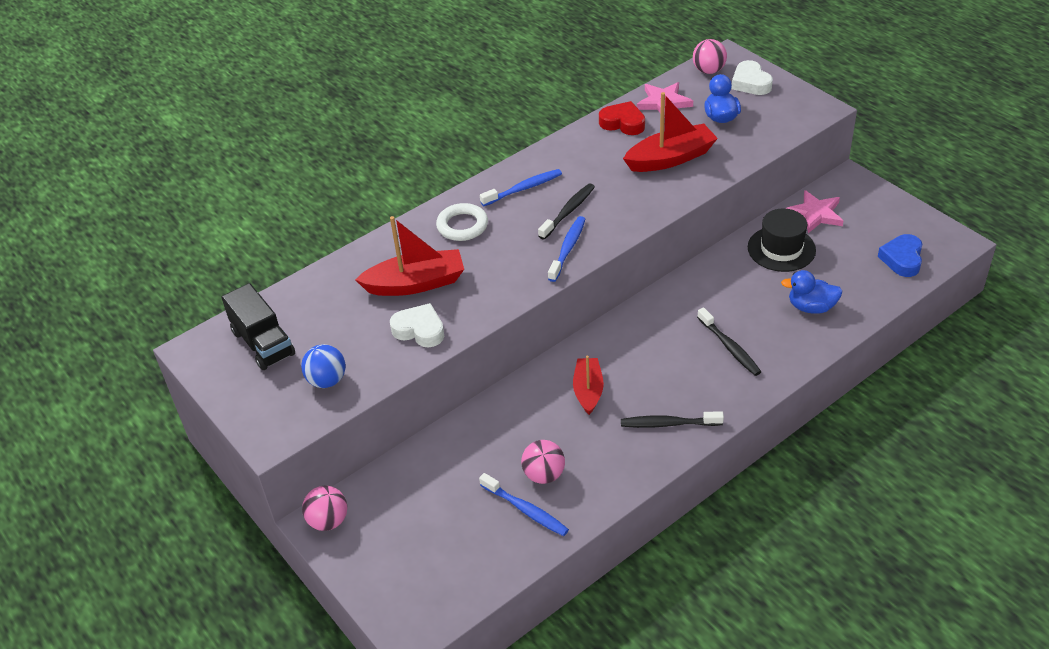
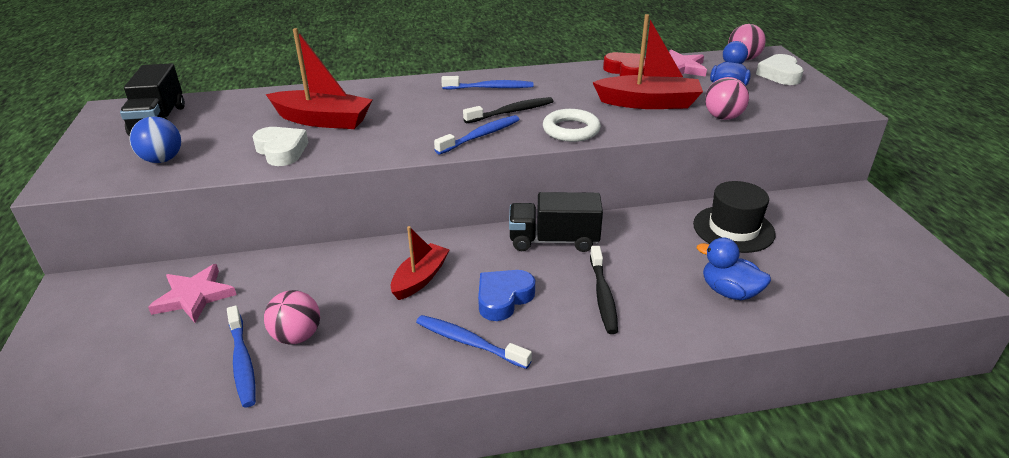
camera: 25 degrees right, 10 degrees down
(328, 521) = (80, 291): pink ball -> pink ball (723, 117)
(462, 226) = (410, 96): white ring -> white ring (571, 130)
(659, 315) = (553, 240): none -> black truck
(668, 424) = (469, 342): black toothbrush -> blue toothbrush
(815, 214) = (795, 212): pink star -> pink star (194, 296)
(902, 259) = (879, 284): blue heart -> blue heart (503, 298)

